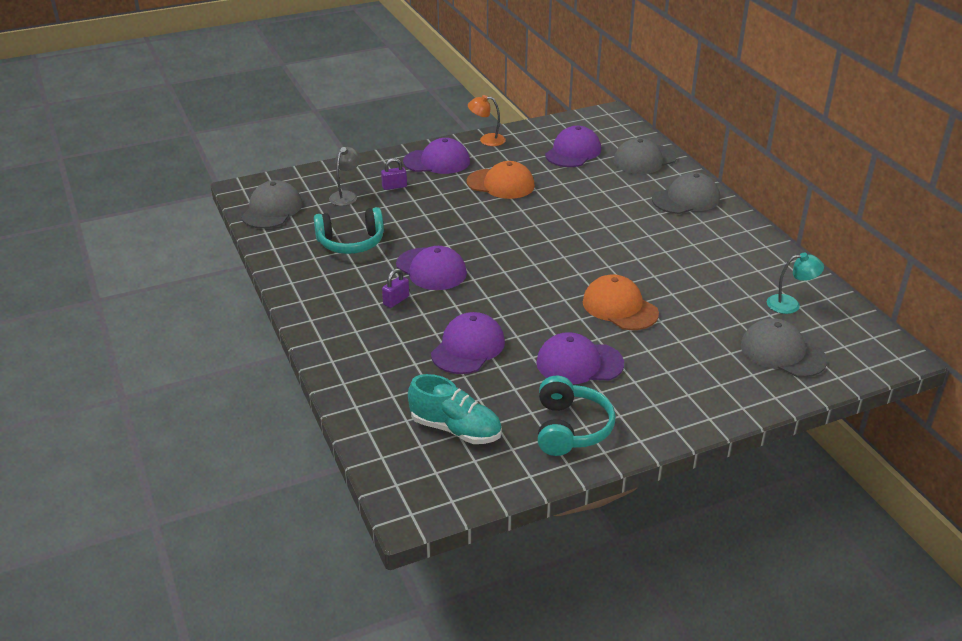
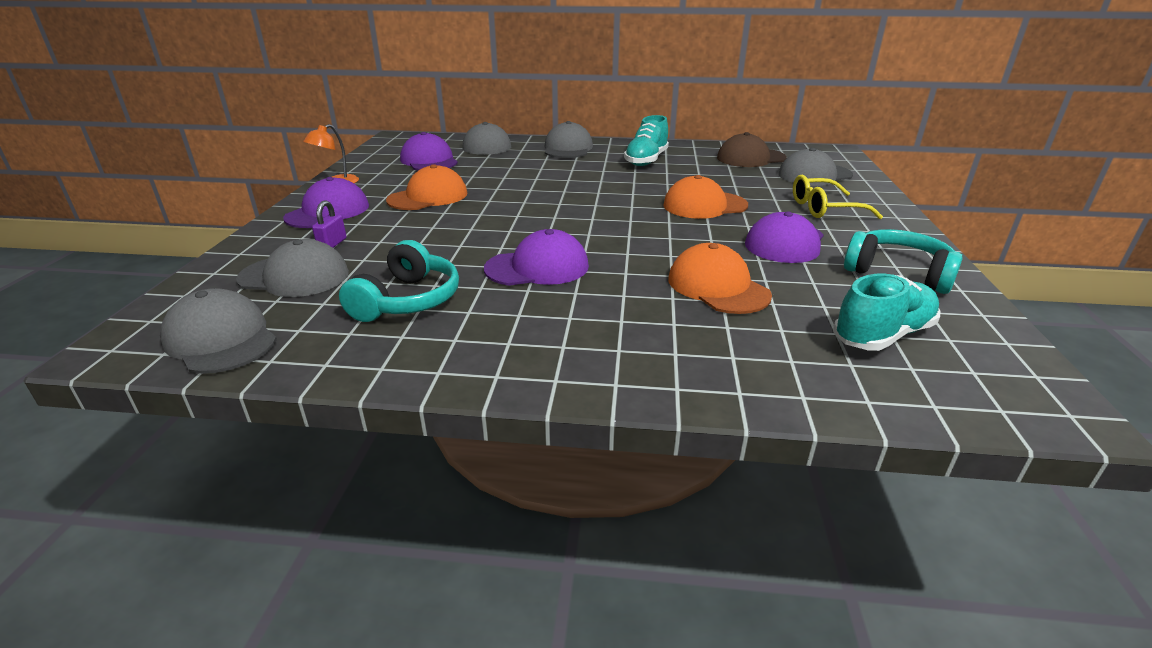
camera: 60 degrees left, 5 degrees down
(346, 195) = (294, 276): grey lamp -> grey cap
(396, 300) = (578, 304): purple padlock -> none
(468, 348) = (717, 287): purple cap -> orange cap
(684, 372) = (824, 208): none -> yellow glasses
(704, 248) = (646, 160): none -> turquoise shoe
(790, 304) = (750, 158): turquoise lamp -> brown cap

